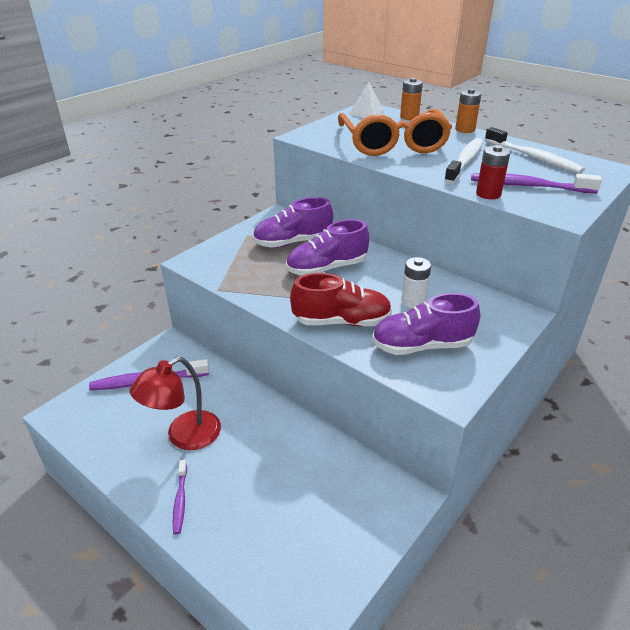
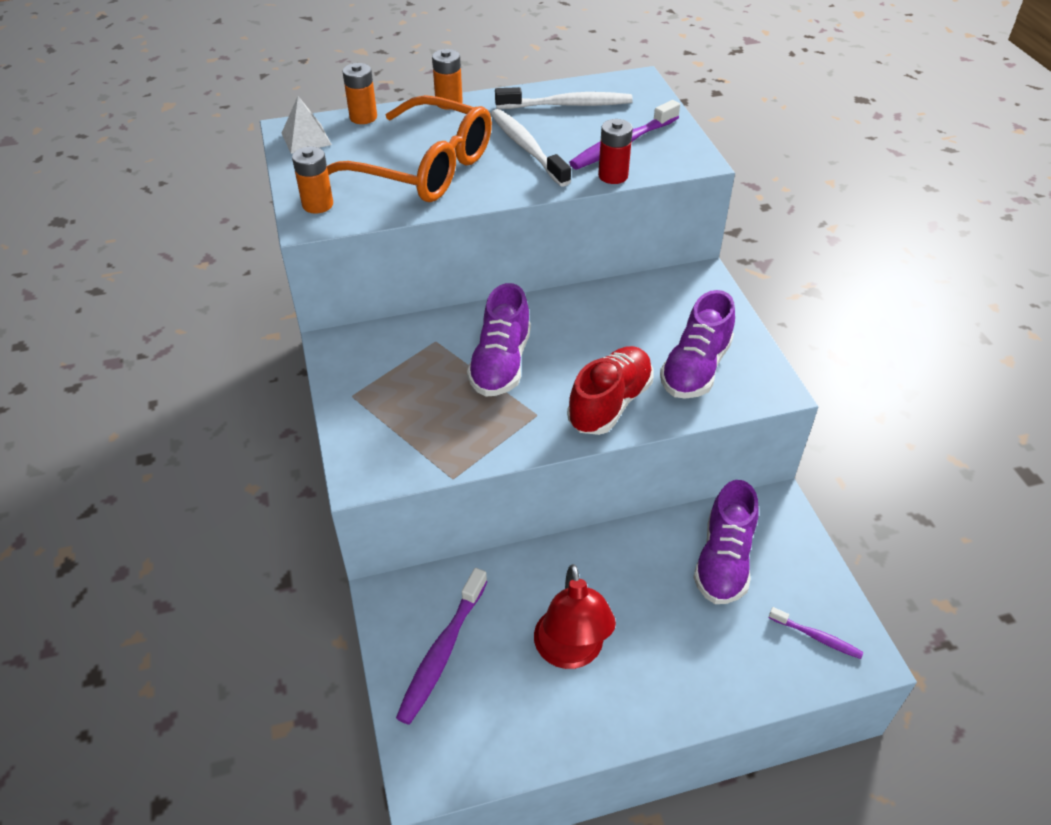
camera: 55 degrees left, 10 degrees up
(180, 500) = (664, 695): purple toothbrush -> purple toothbrush (817, 637)
(292, 242) = (415, 364): purple shoe -> purple shoe (723, 561)
(318, 133) = (317, 204): none -> orange battery
(413, 301) = (622, 334): white battery -> none

